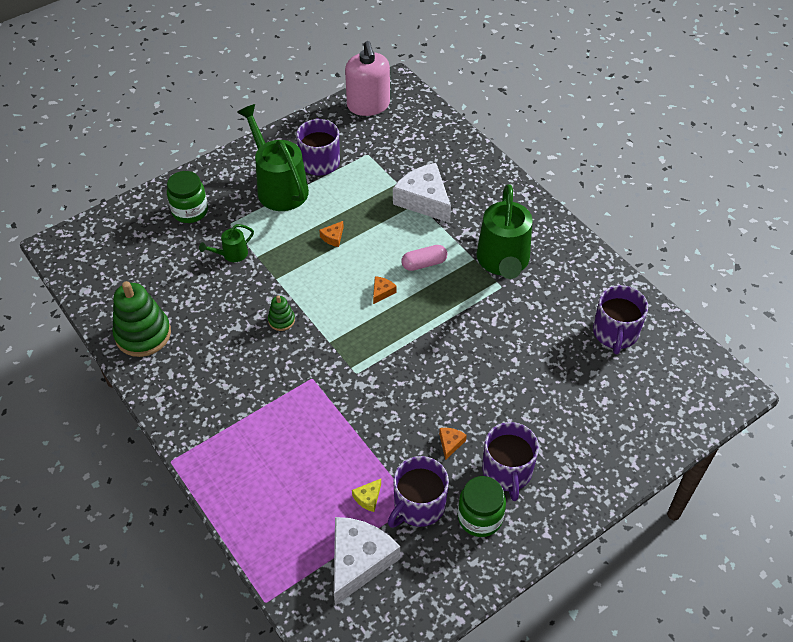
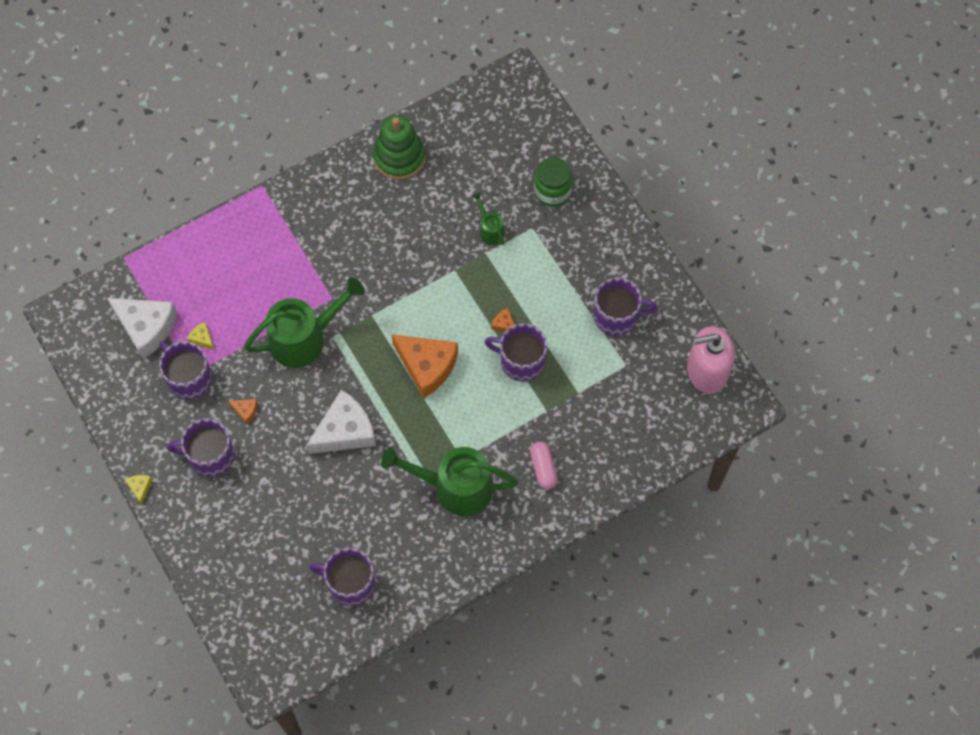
camera: 95 degrees right, 15 degrees up
(278, 187) = (581, 274): green watering can -> green watering can (305, 338)
(281, 320) = (402, 274): green stacking toy -> none
(370, 223) = (521, 361): none -> purple mug
(382, 292) = (427, 366): orange cheese -> orange cheese, size x2.40
(424, 200) = (550, 418): white cheese -> white cheese (345, 431)
(424, 264) = (460, 409): pink capsule -> pink capsule (543, 468)
(480, 517) = (169, 426): green jar -> none
(558, 537) = (140, 488): none -> yellow cheese

